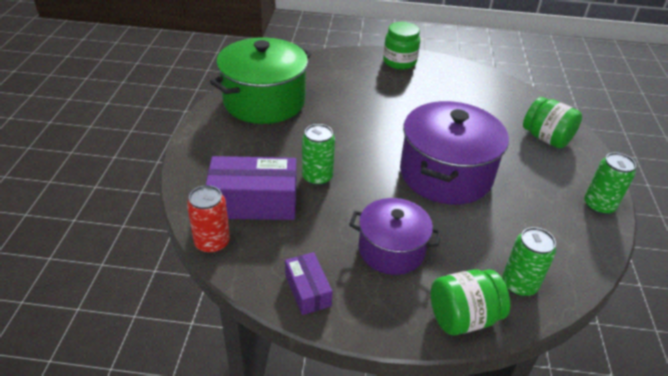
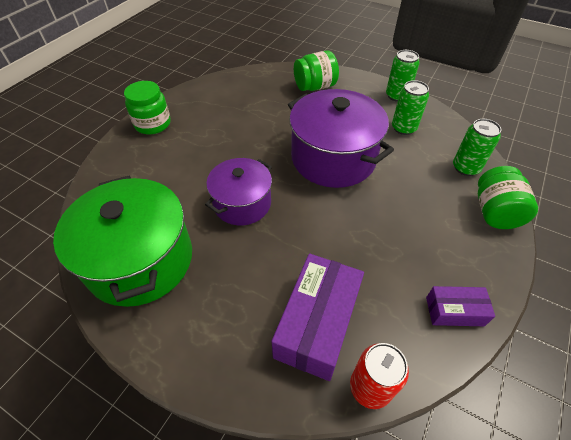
camera: 65 degrees left, 10 degrees up
(317, 177) = (300, 252): green can -> green can (403, 128)
(391, 250) = (415, 229): purple pot -> purple pot (242, 203)

